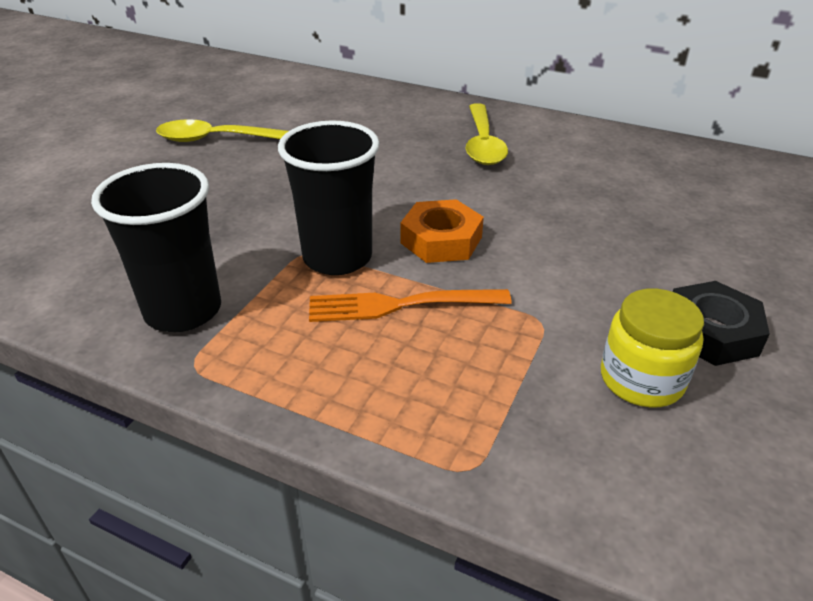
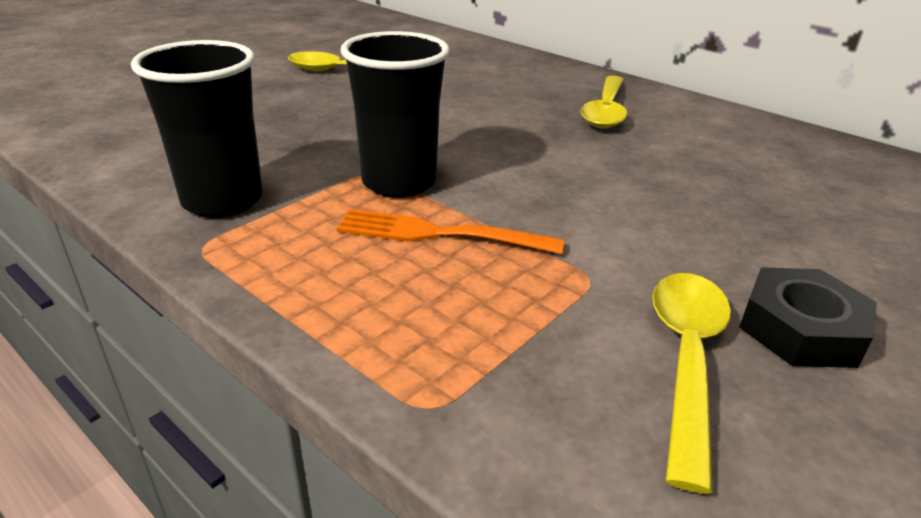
camera: 15 degrees right, 5 degrees down
(441, 240) = (516, 185): orange nut -> none
(641, 379) = (686, 360): yellow jar -> yellow spoon

